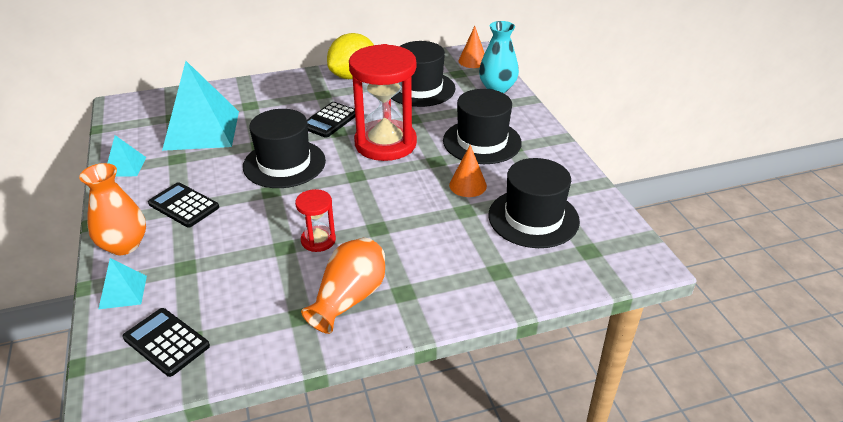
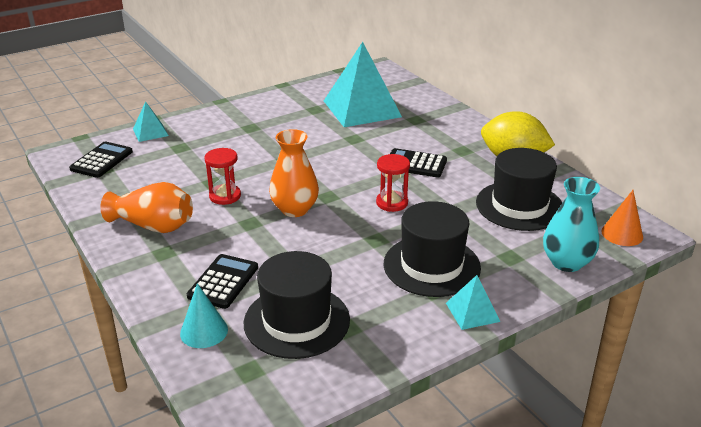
camera: 75 degrees right, 5 degrees down
(124, 245) = (200, 119): orange vase -> orange vase (295, 209)
(125, 166) = (294, 93): turquoise pyramid -> turquoise pyramid (472, 312)
(184, 205) = (253, 128): black calculator -> black calculator (223, 282)
(284, 163) = (330, 156): black hat -> none
(385, 143) = (392, 203): red hourglass -> red hourglass, size x0.47
(468, 185) = (340, 267): orange cone -> none
(535, 272) = (204, 331): none -> turquoise cone

